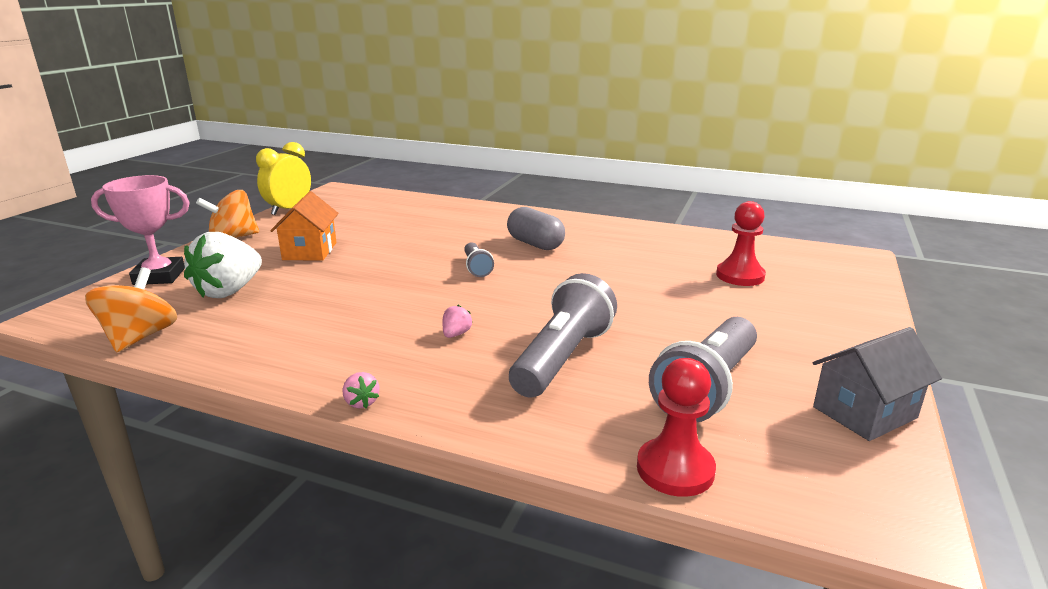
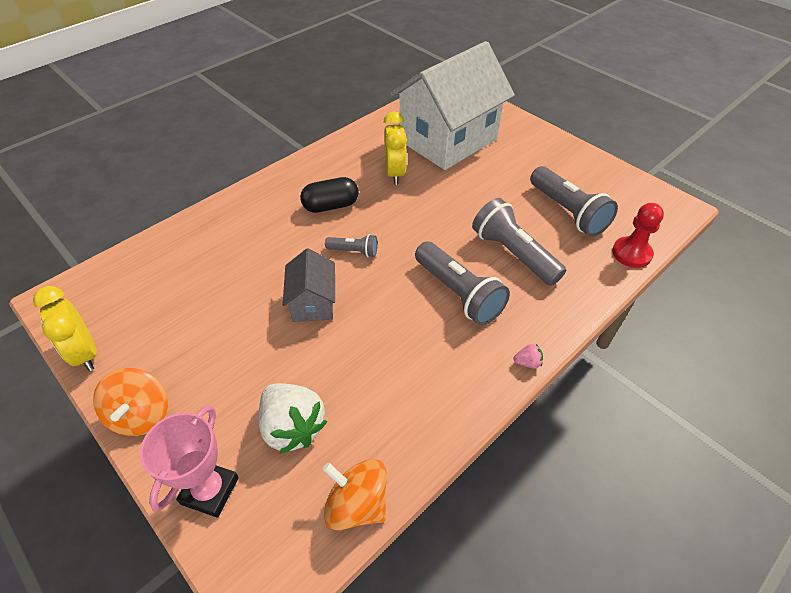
camera: 65 degrees left, 25 degrees up
(310, 251) = (234, 352): orange house -> none
(456, 334) = (458, 293): pink strawberry -> grey flashlight
(535, 244) = (331, 206): grey capsule -> black capsule
(629, 261) = (395, 173): none -> yellow clock
(740, 276) = (448, 140): red pawn -> white house
(864, 412) = (606, 174): grey house -> grey house (313, 302)

